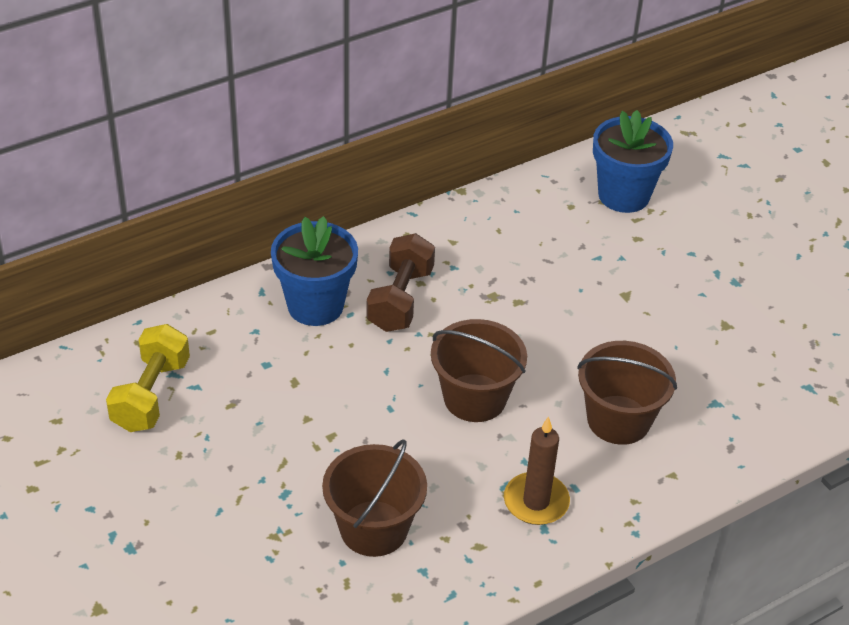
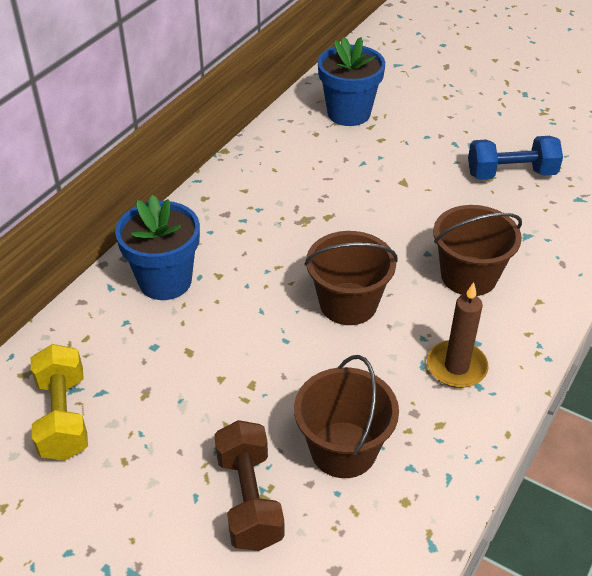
camera: 25 degrees left, 0 degrees up
(400, 299) = (233, 249): brown dumbbell -> brown dumbbell (249, 499)
(753, 330) = (511, 174): none -> blue dumbbell

